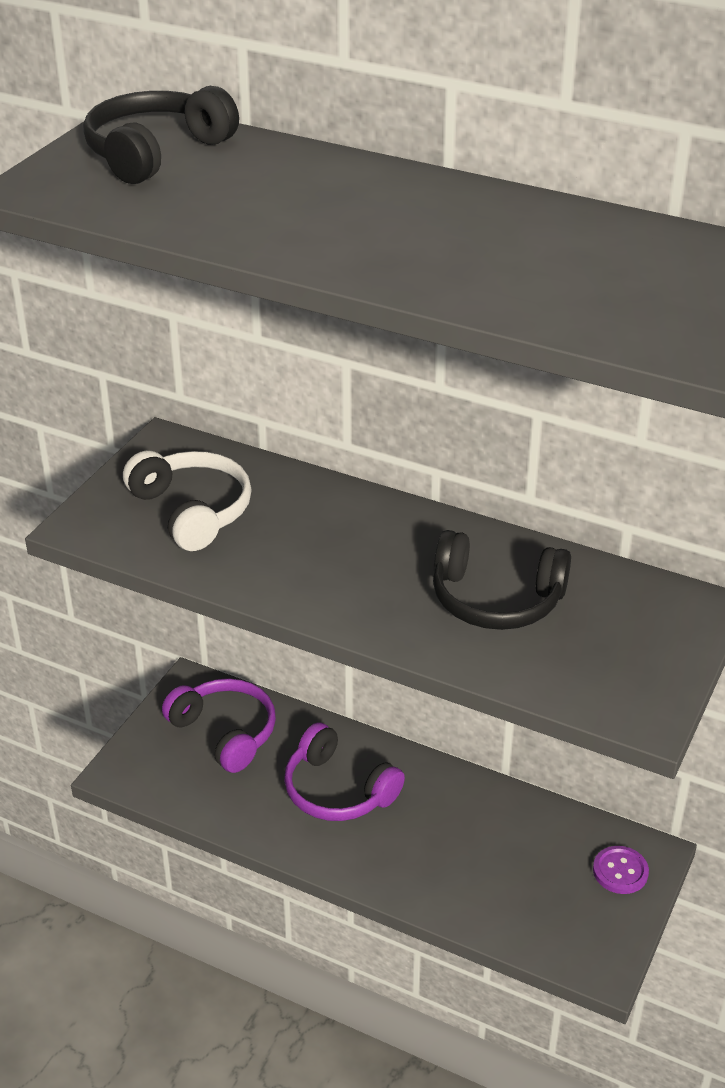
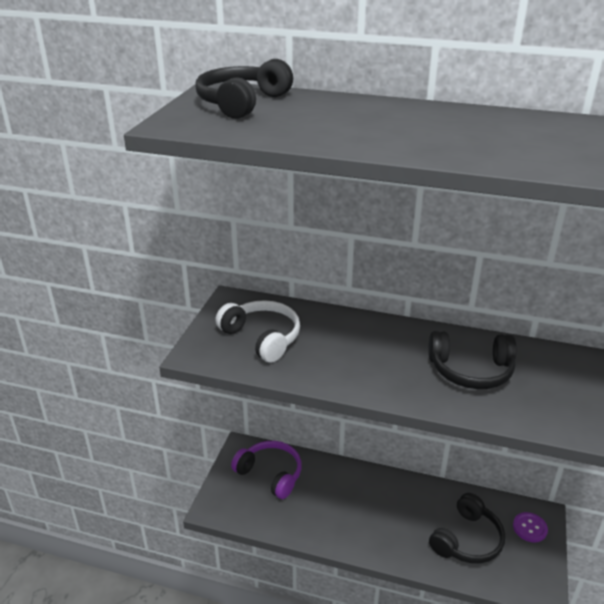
camera: 10 degrees left, 5 degrees down
(338, 790) = (348, 501): purple headphones -> none
(510, 874) = (467, 539): none -> black headphones

